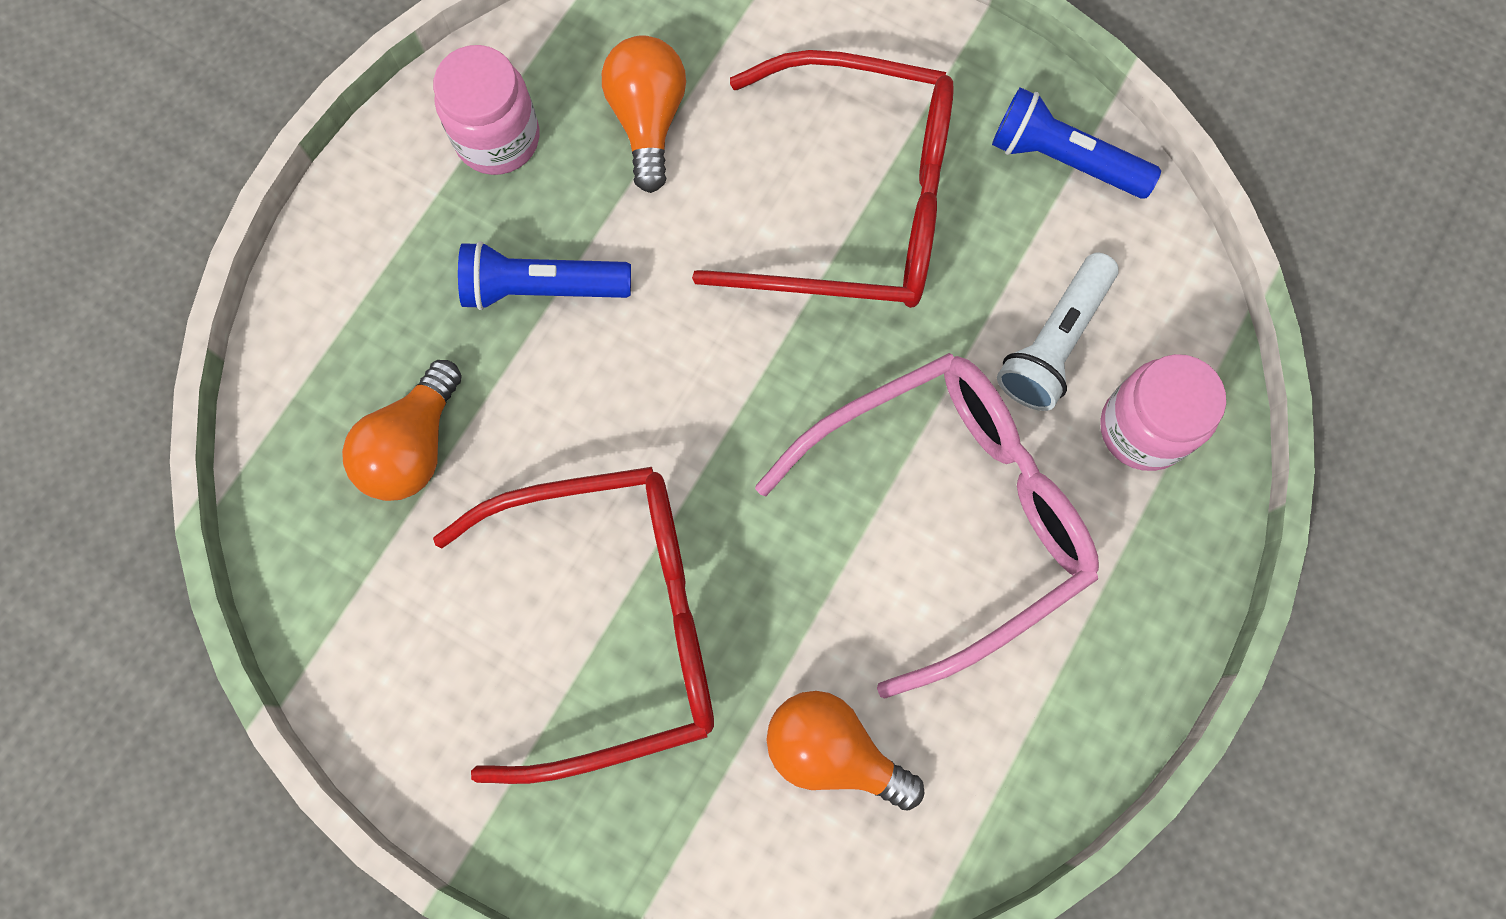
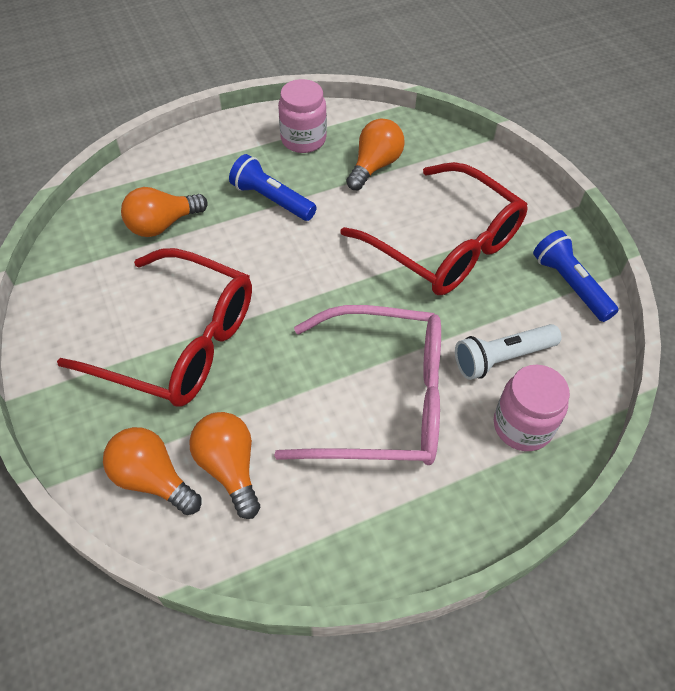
camera: 35 degrees right, 20 degrees down
(749, 839) = (153, 479): none -> orange light bulb

